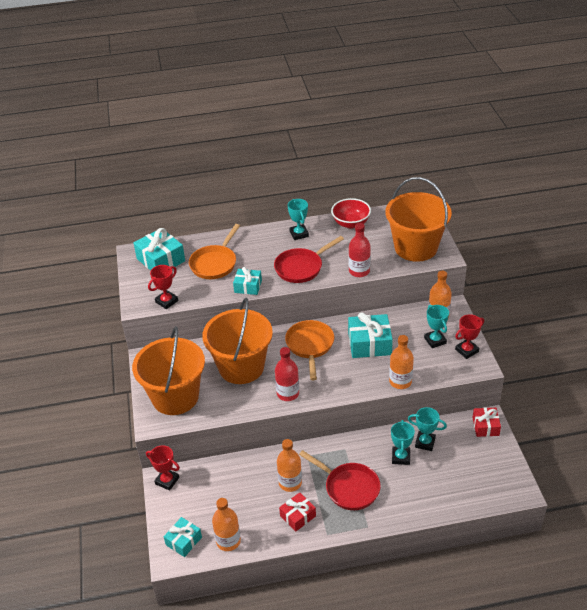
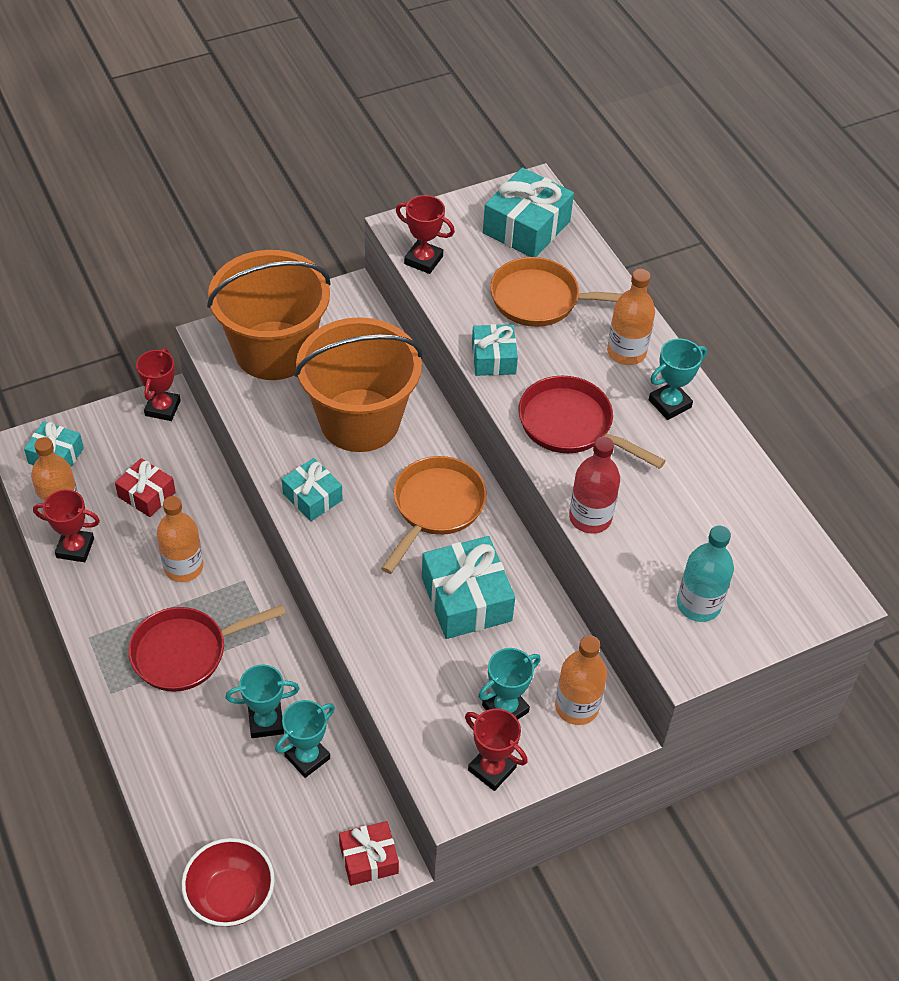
camera: 70 degrees right, 10 degrees up
(260, 536) = (75, 548): none -> red trophy
(288, 393) = (312, 497): red bottle -> turquoise gift
(298, 516) = (119, 590): red gift -> red gift (146, 495)
(310, 346) = (435, 508): orange pan -> orange pan turned 45 degrees counterclockwise
(348, 487) = (186, 652): red pan -> red pan turned 45 degrees clockwise
(351, 223) = (736, 481): red bowl -> red bowl (231, 896)
(400, 381) = (379, 663): orange bottle -> orange bottle (626, 352)
(415, 247) = (698, 604): orange bucket -> turquoise bottle
(425, 442) = (307, 757): turquoise trophy -> turquoise trophy turned 45 degrees clockwise

